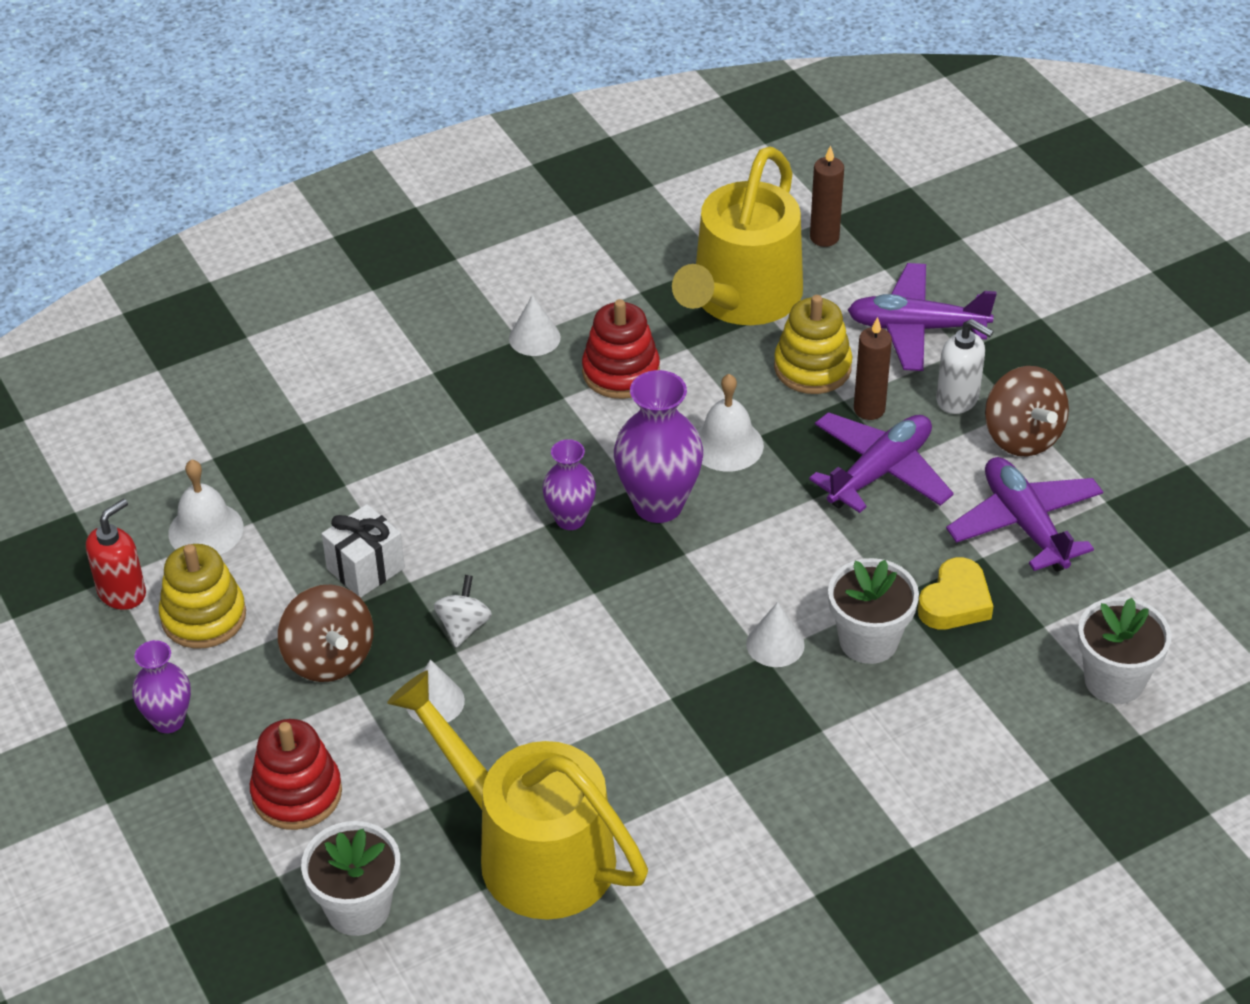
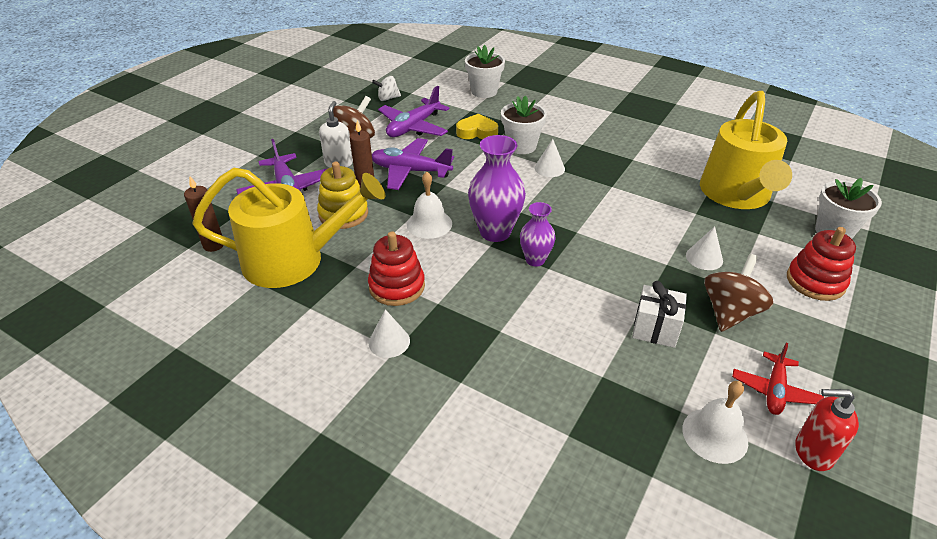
camera: 120 degrees left, 5 degrees down
(168, 720) = (853, 362): purple vase -> none
(204, 616) = (774, 390): yellow stacking toy -> red plane
(463, 626) = (648, 268): white spinning top -> white spinning top (388, 98)

